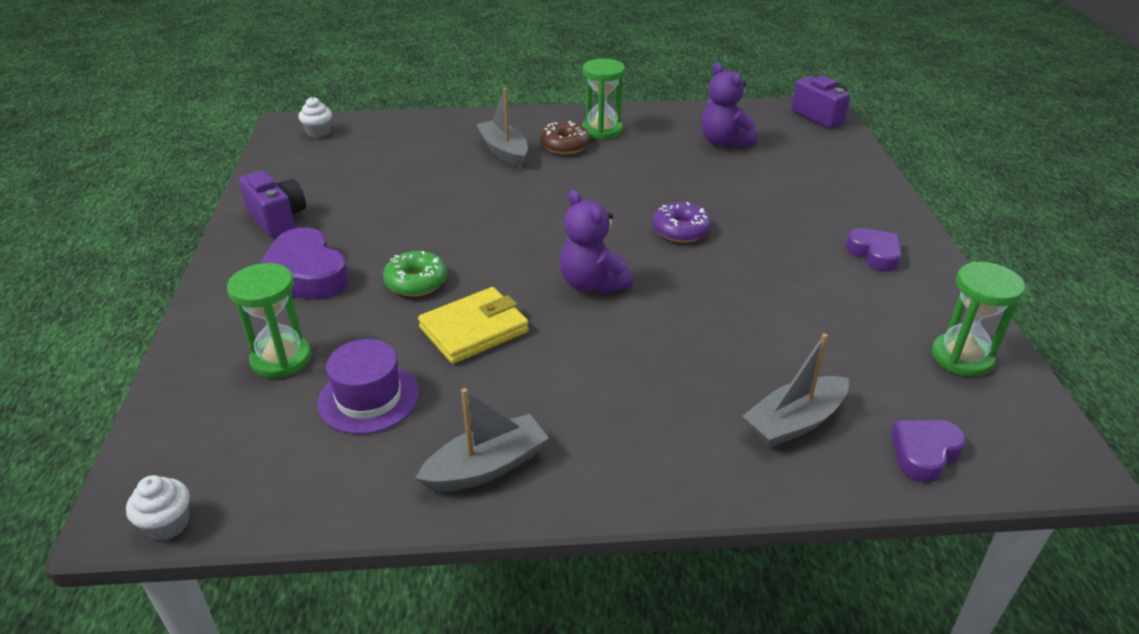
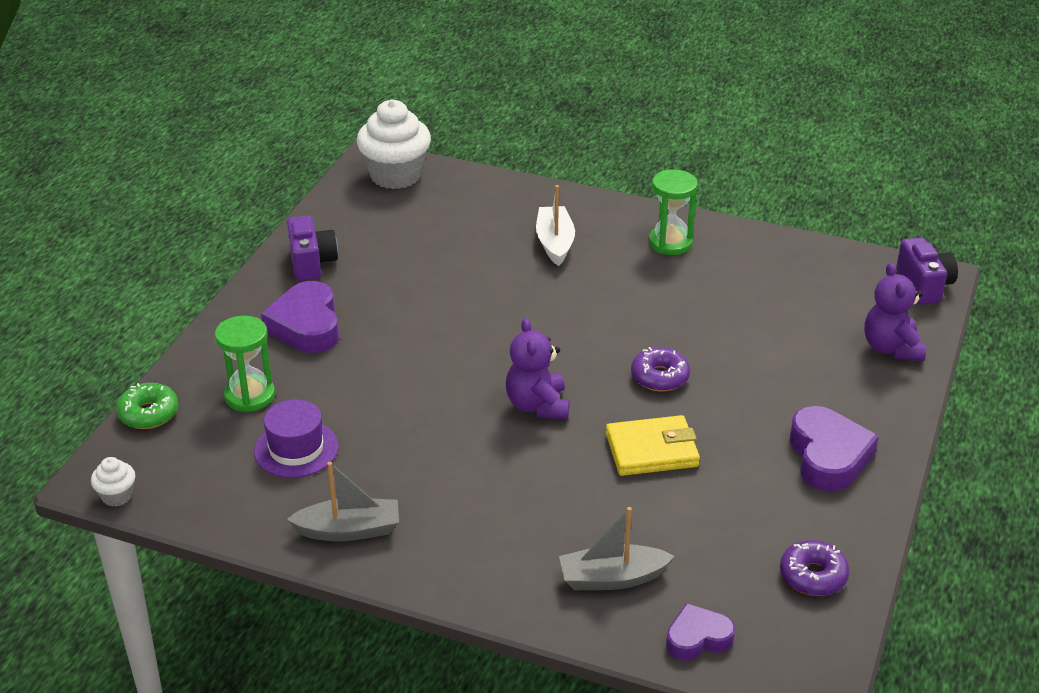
camera: 25 degrees right, 0 degrees up
(318, 132) = (395, 175): white cupcake -> white cupcake, size x2.19
(416, 282) = (390, 359): green donut -> green donut (148, 413)
(474, 330) = (410, 417): yellow wallet -> yellow wallet (652, 450)
(504, 151) = (555, 243): grey boat -> white boat
(565, 145) = (619, 251): brown donut -> none
(724, 142) = (787, 290): purple teddy bear -> purple teddy bear (891, 348)
(874, 254) = (828, 456): purple heart -> purple heart, size x1.62
(962, 357) = (813, 576): green hourglass -> purple donut

